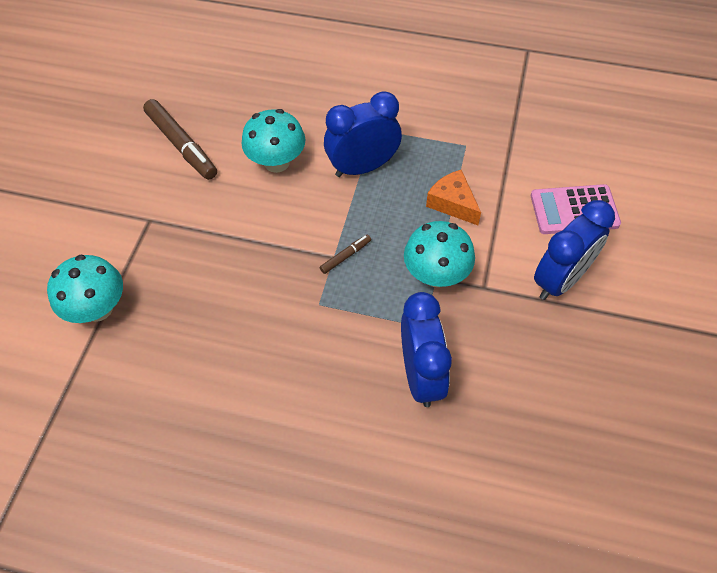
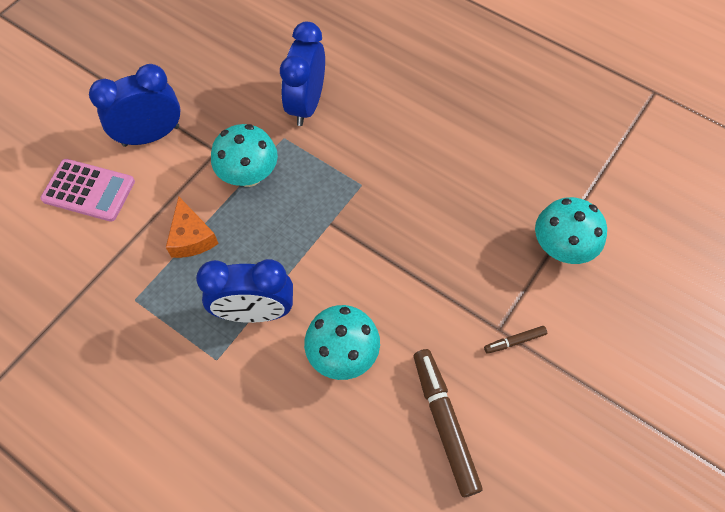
camera: 160 degrees left, 5 degrees up
(345, 256) = (319, 219): brown marker -> brown marker (514, 341)

